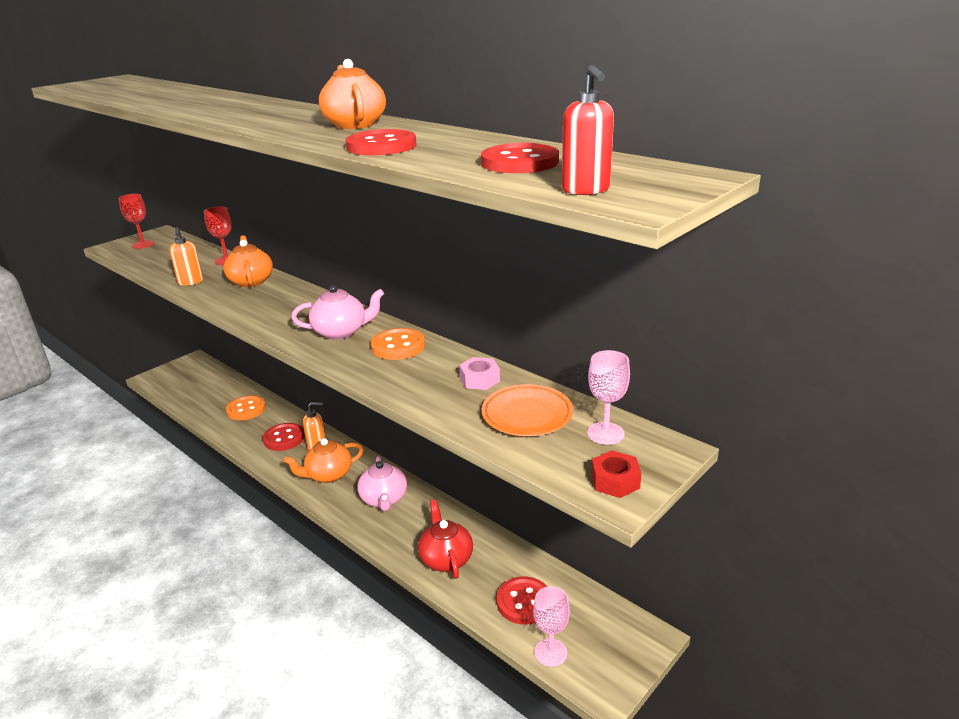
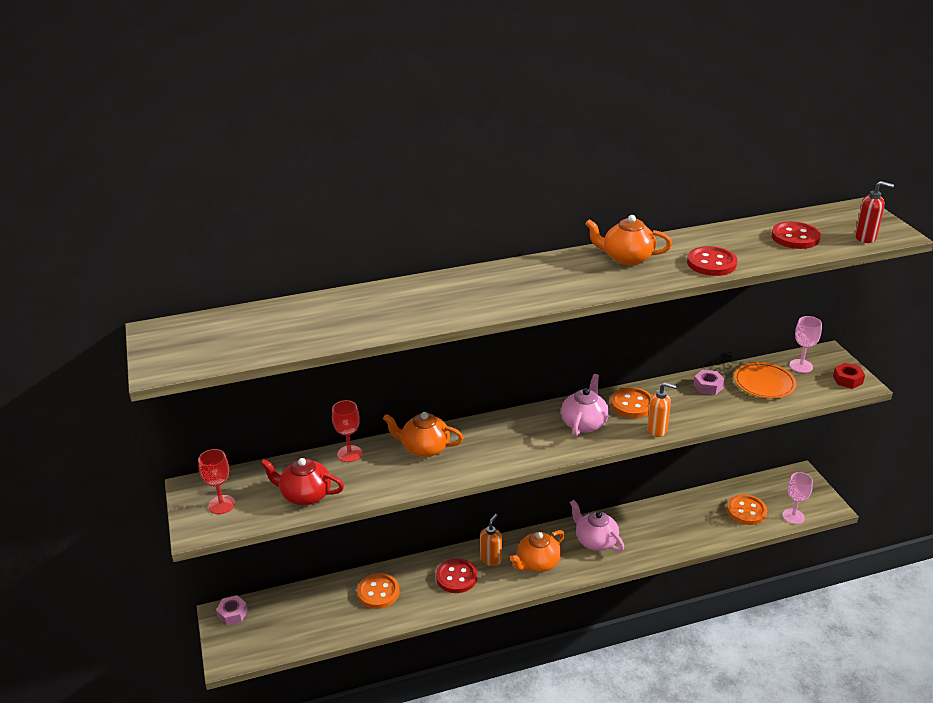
camera: 60 degrees left, 5 degrees up
(190, 282) = (386, 485): orange soap dispenser -> orange soap dispenser (657, 430)
(196, 363) = (232, 614): none -> pink nut
(328, 475) = (537, 563): orange teapot -> orange teapot turned 45 degrees clockwise
(384, 499) = (595, 541): pink teapot -> pink teapot turned 150 degrees counterclockwise
(446, 558) = (684, 531): red teapot -> red teapot (305, 495)
(524, 602) = (746, 511): red button -> orange button

